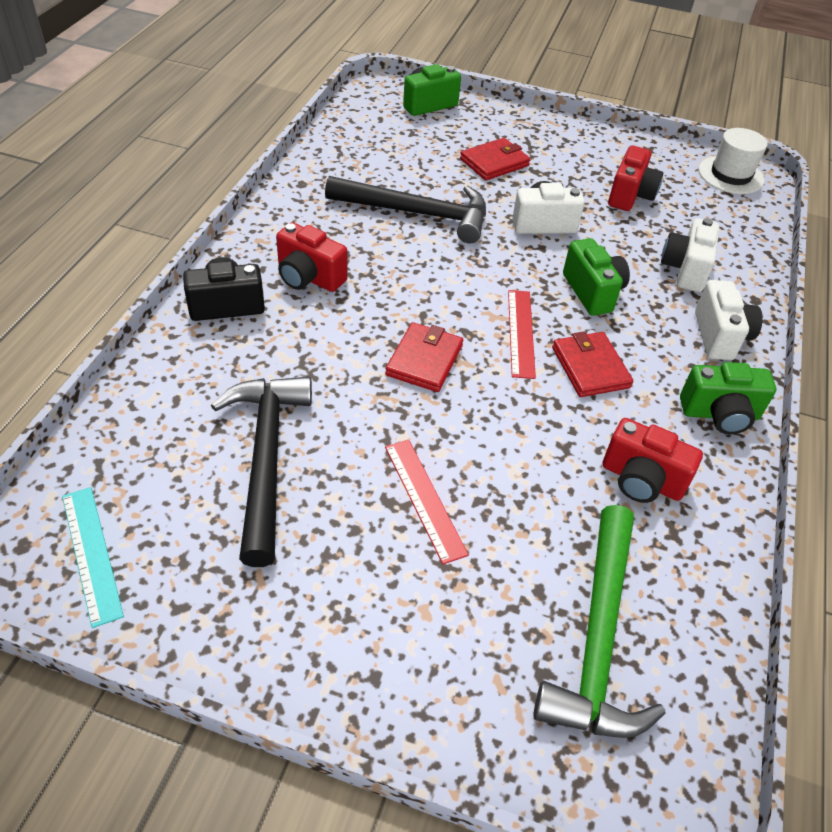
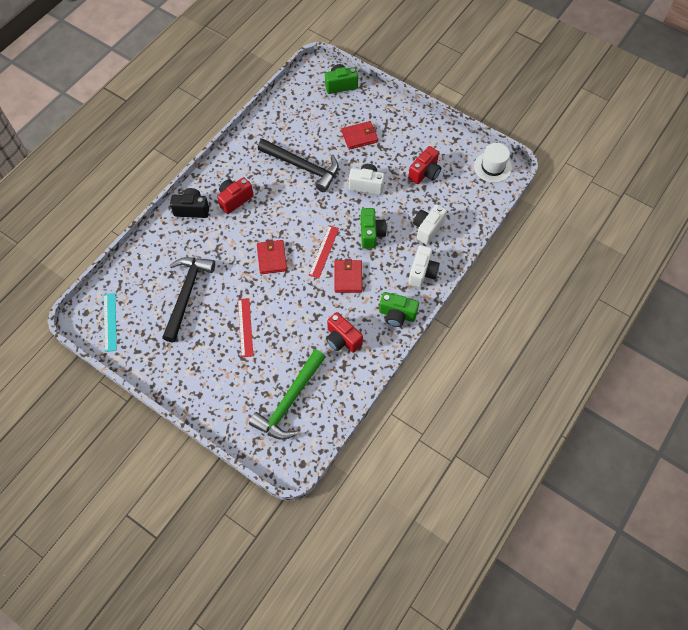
camera: 20 degrees right, 15 degrees up
(309, 277) = (235, 200): red camera -> red camera turned 90 degrees clockwise
(424, 360) = (272, 258): red wallet -> red wallet turned 45 degrees counterclockwise

